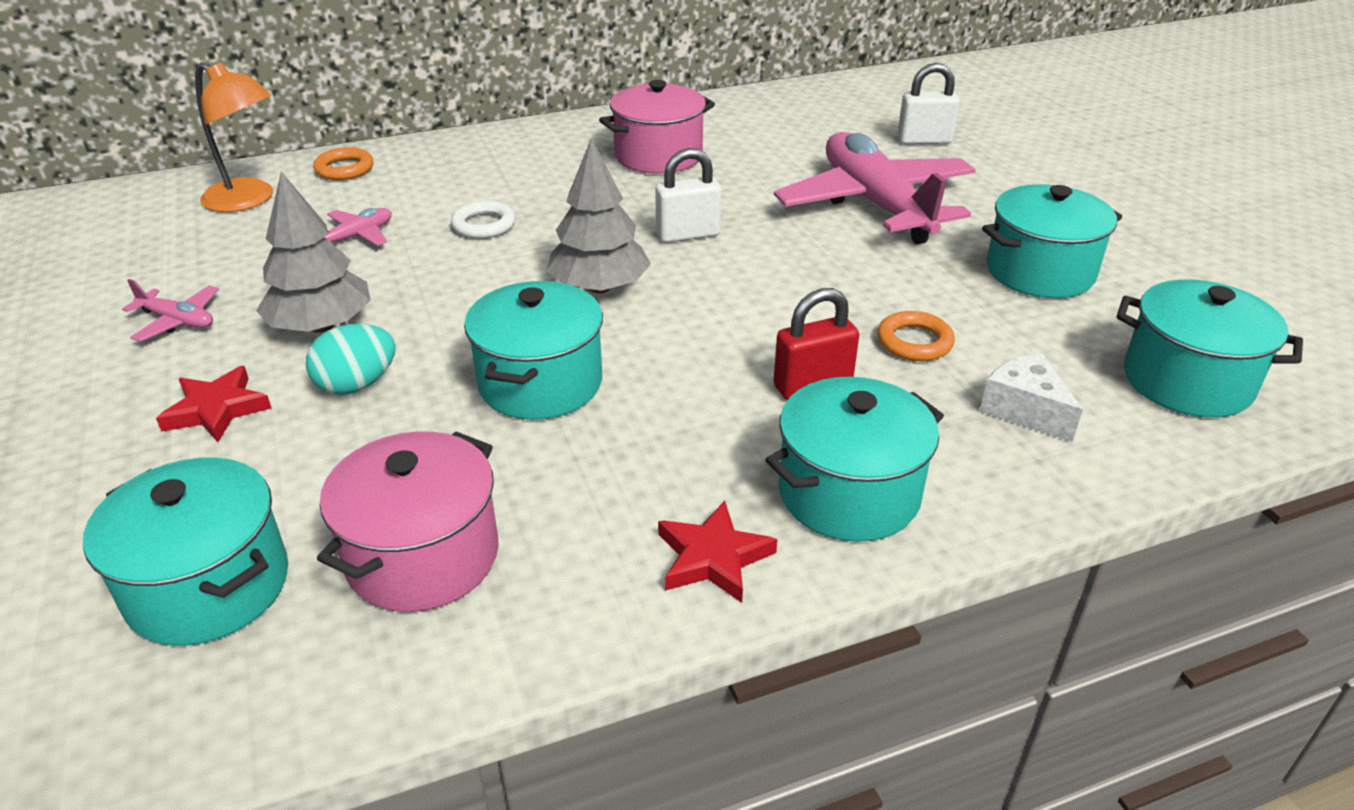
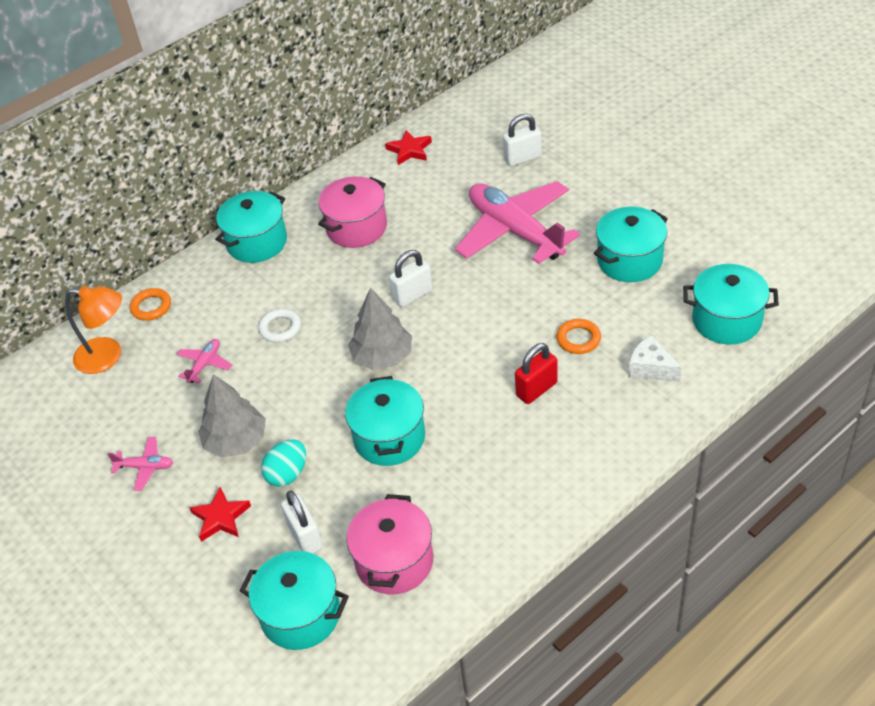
camera: 15 degrees left, 10 degrees up
(313, 473) = (305, 537): none -> white padlock
(713, 557) = (533, 511): red star -> red star (409, 150)
(848, 493) = (582, 452): turquoise pot -> turquoise pot (257, 242)

